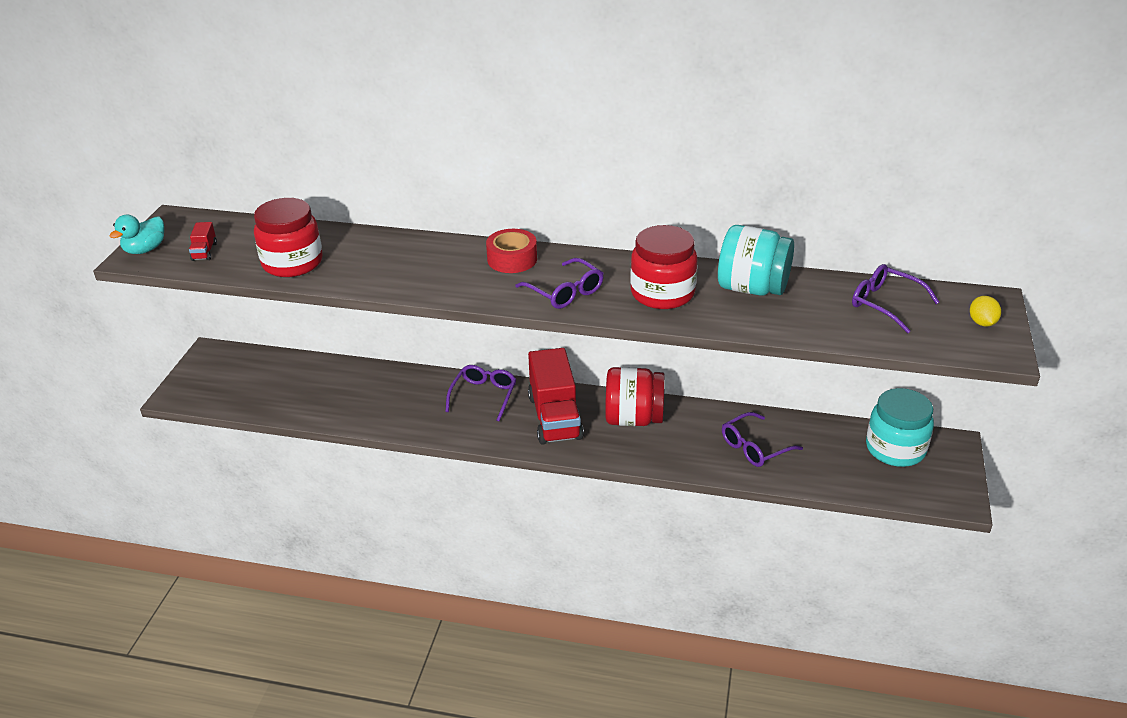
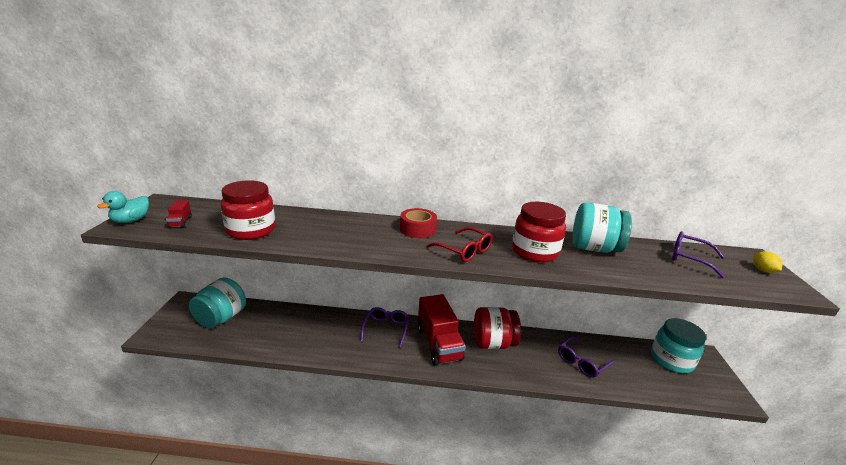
camera: 10 degrees left, 10 degrees down
(260, 376) = (221, 318): none -> turquoise jar
(565, 292) = (464, 251): purple glasses -> red glasses

